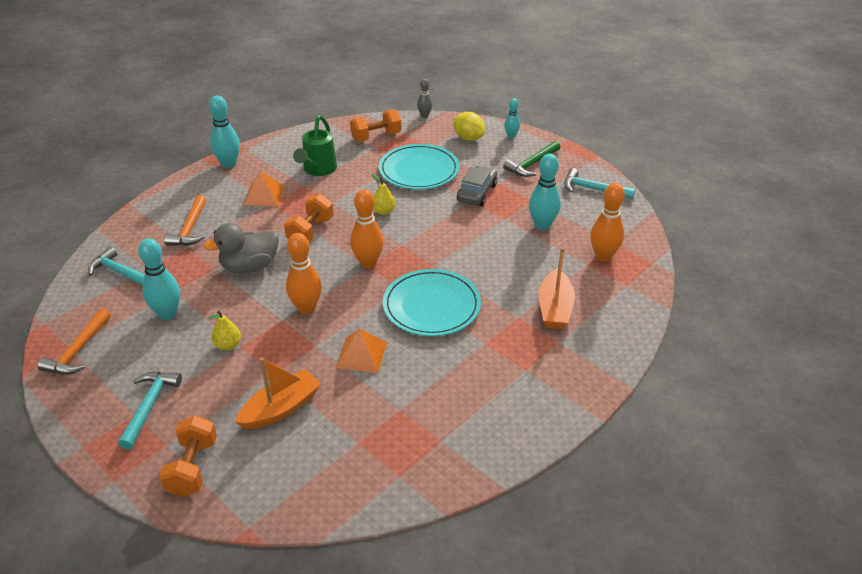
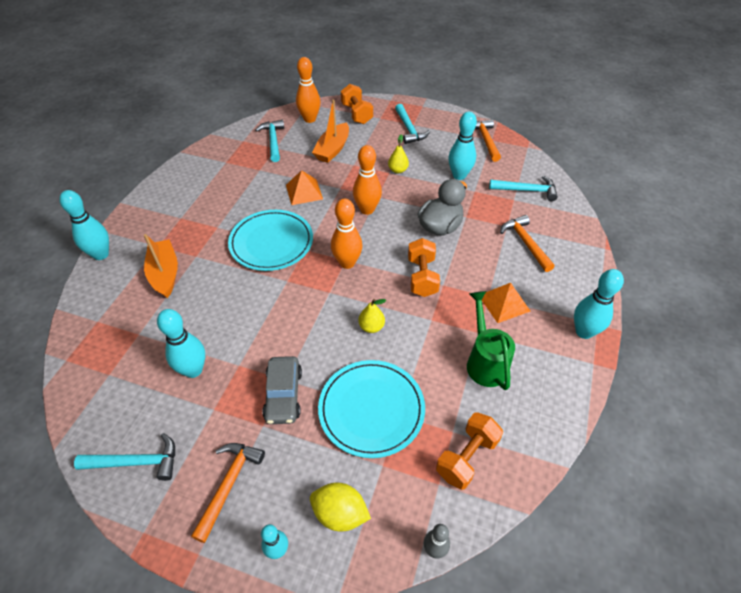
camera: 155 degrees right, 10 degrees up
(354, 457) = (273, 141): none -> turquoise hammer
(532, 164) = (228, 485): green hammer -> orange hammer
(603, 256) = (121, 349): orange bowling pin -> orange bowling pin (309, 119)
(626, 352) = (101, 254): none -> turquoise bowling pin

